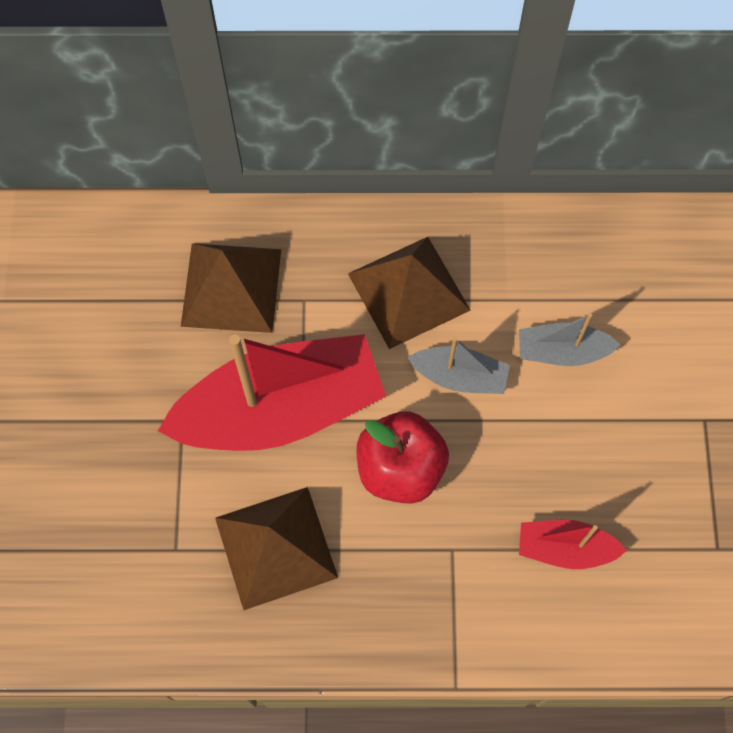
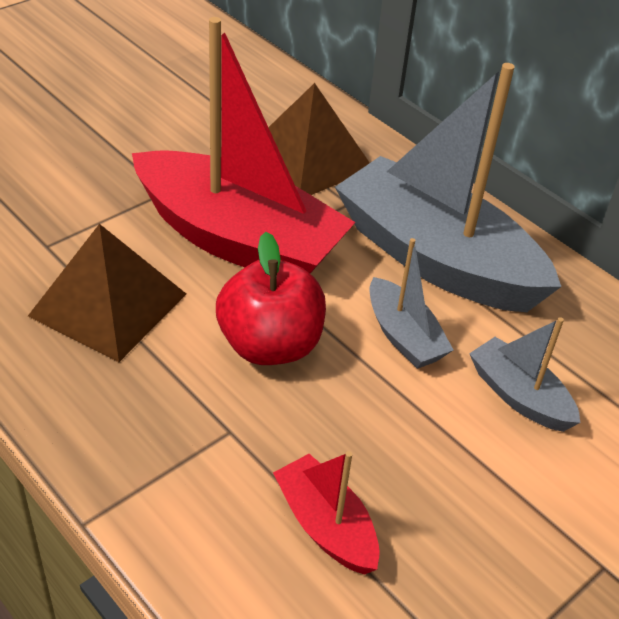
camera: 45 degrees right, 25 degrees down
(408, 291) = (436, 259): brown pyramid -> grey boat

